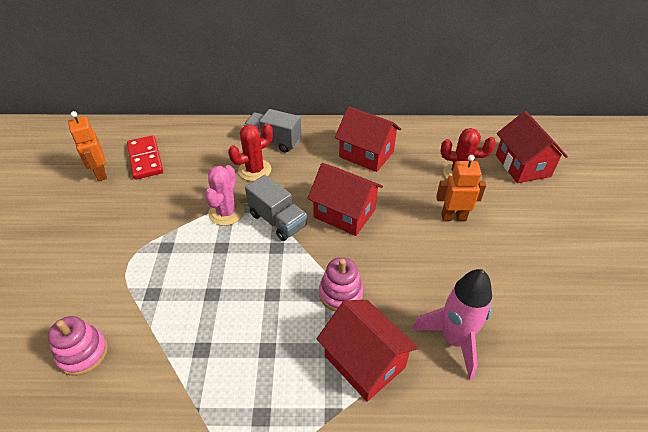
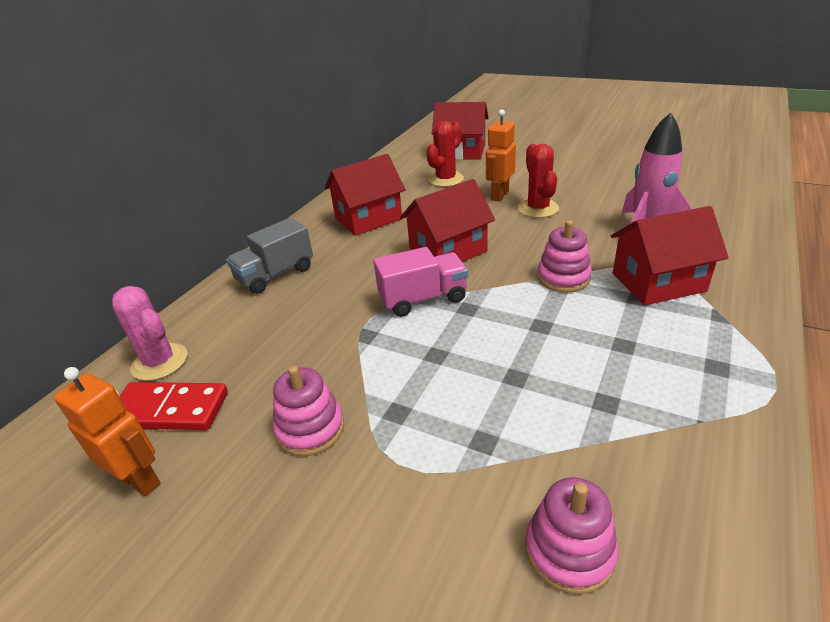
camera: 60 degrees left, 10 degrees down
(100, 173) = (140, 480): orange robot -> orange robot turned 150 degrees counterclockwise
(144, 216) = (310, 429): none -> pink stacking toy
(226, 212) = (374, 339): pink cactus -> pink cactus (160, 362)
(254, 170) = (315, 300): red cactus -> red cactus (538, 209)
(277, 220) = (423, 299): grey truck -> pink truck

